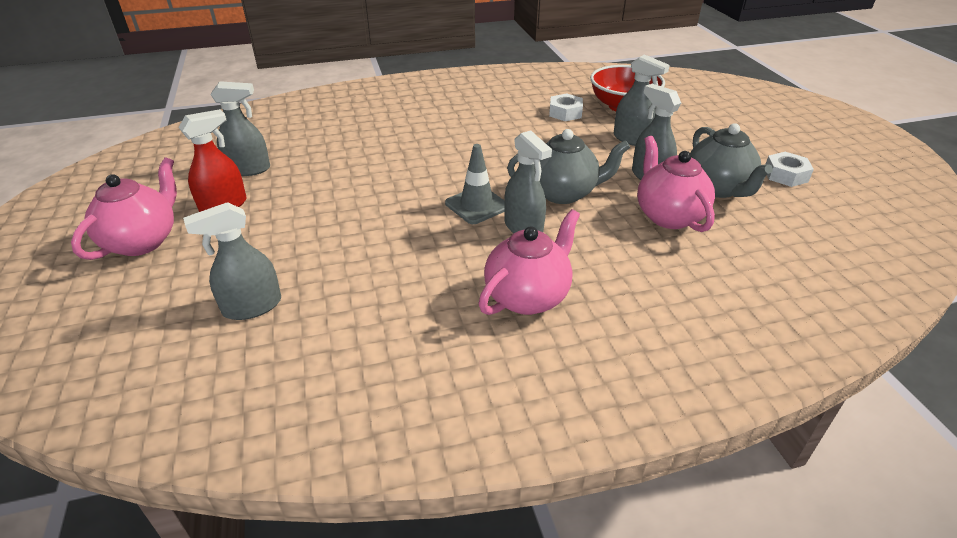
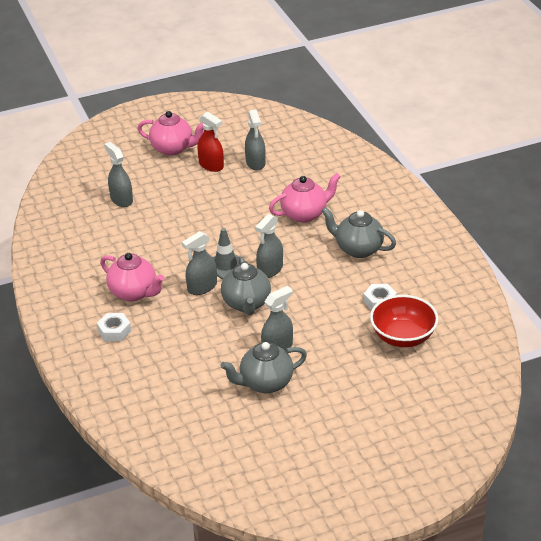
camera: 85 degrees right, 0 degrees up
(470, 117) = (358, 249): none -> grey teapot
(631, 139) = (338, 340): grey spray bottle -> grey spray bottle (270, 269)
(668, 216) = (224, 354): pink teapot -> pink teapot (304, 214)
(785, 175) = (293, 425): white nut -> white nut (114, 331)

